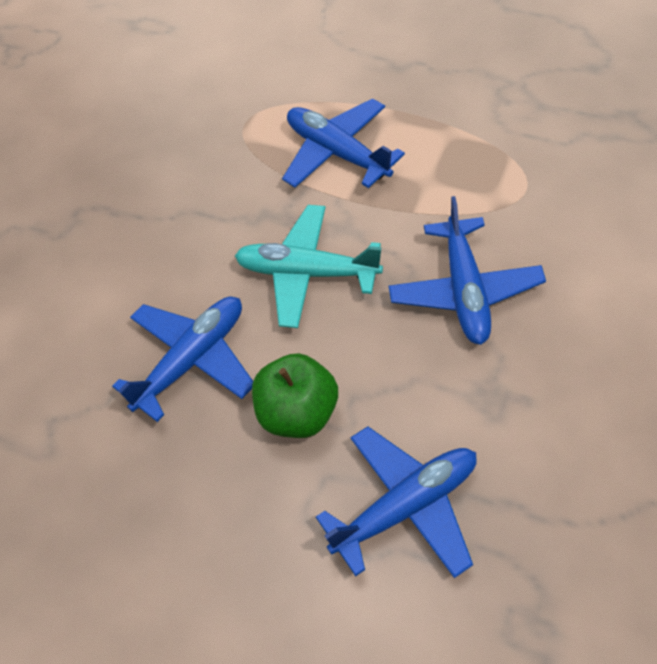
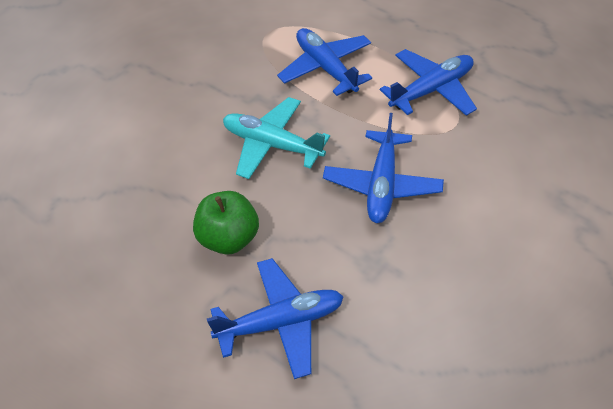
camera: 10 degrees right, 5 degrees down
(192, 360) = (168, 183): blue plane -> blue plane (431, 90)

